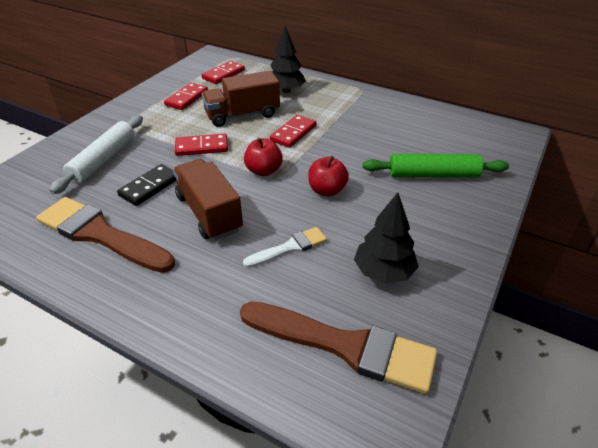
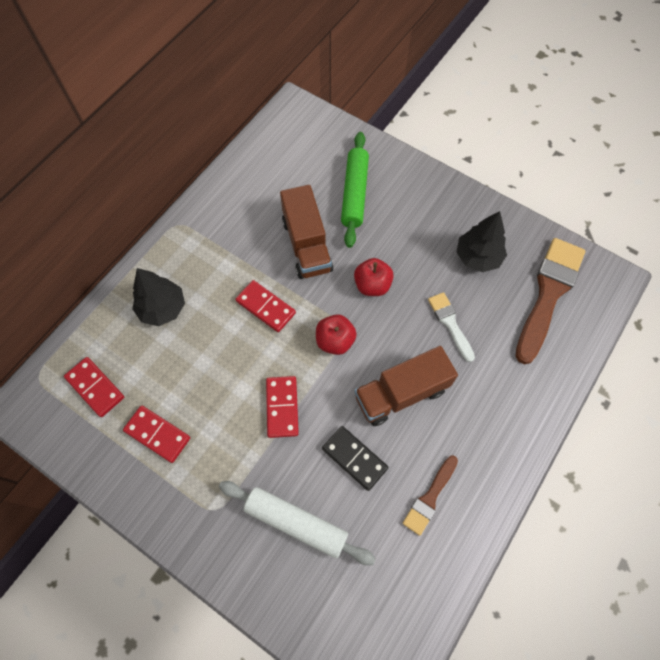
camera: 85 degrees left, 25 degrees up
(100, 234) = (430, 498): brown brush -> brown brush, size x0.53
(242, 115) = (215, 362): brown truck -> brown truck (307, 245)

